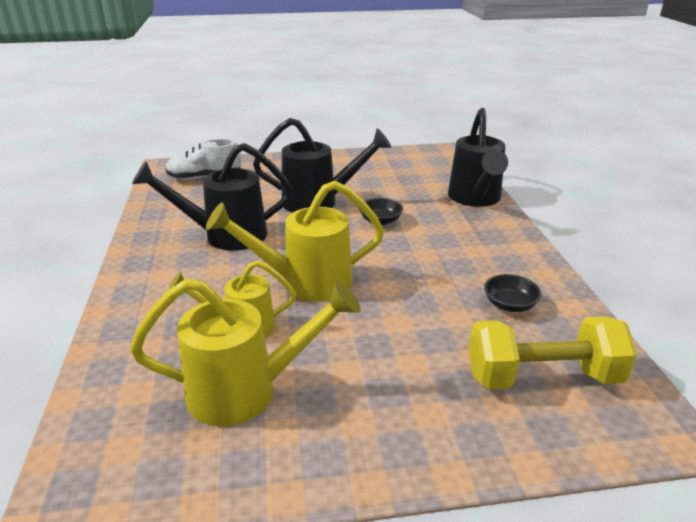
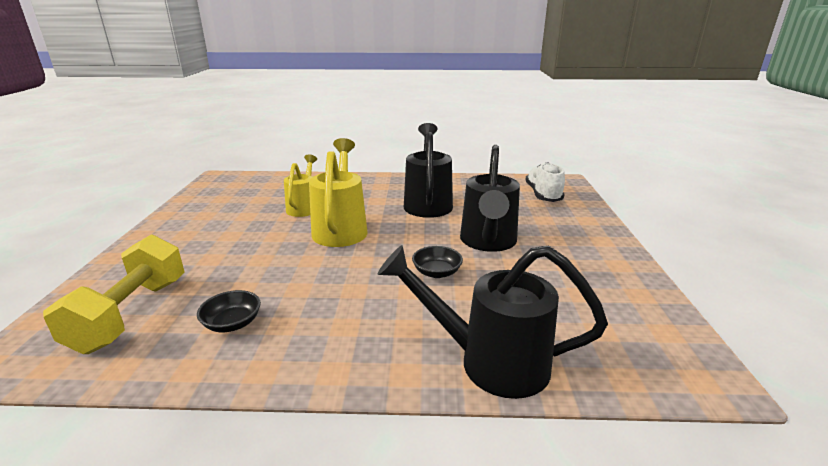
camera: 100 degrees right, 5 degrees down
(248, 391) = (244, 208): yellow watering can -> none

